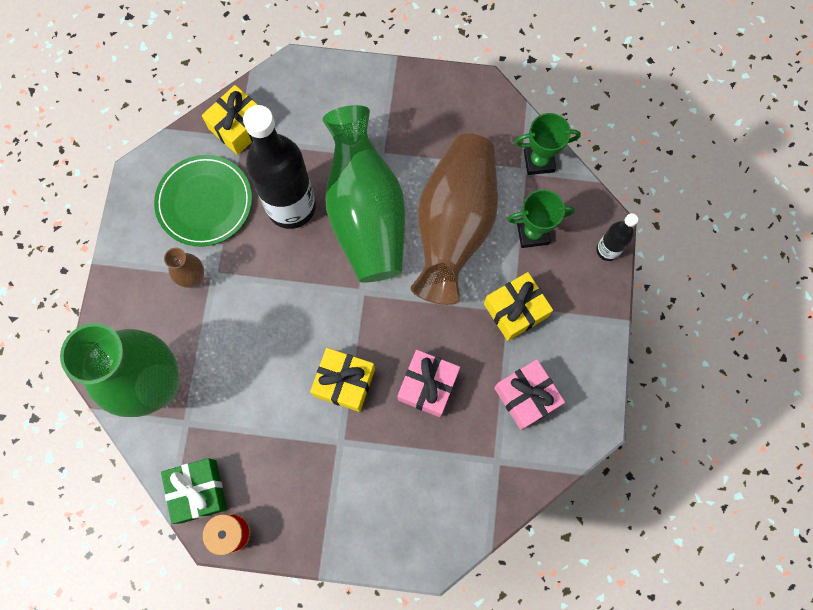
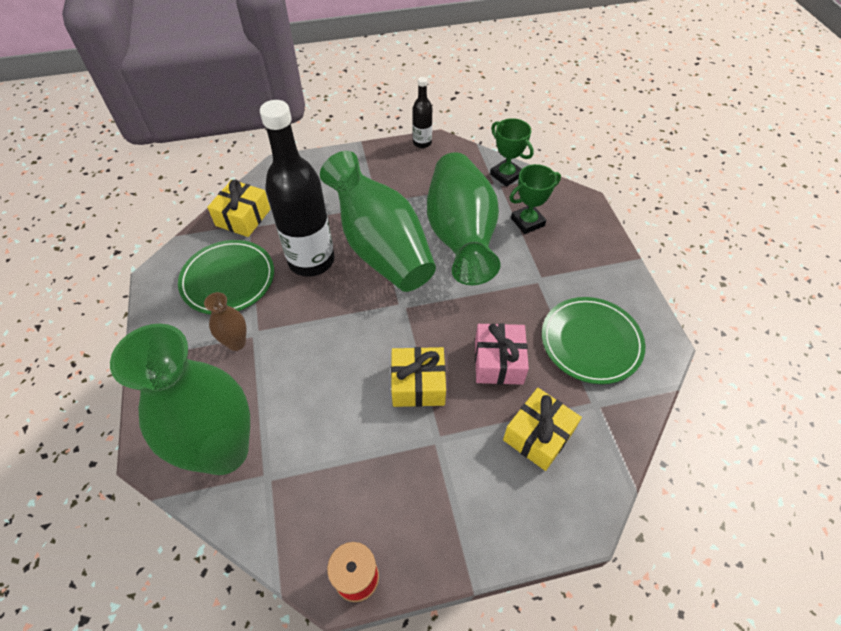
camera: 20 degrees left, 20 degrees down
(198, 491) = (303, 545): green gift -> none
(454, 226) = (460, 235): brown vase -> green vase
(515, 310) = (544, 279): yellow gift -> yellow gift (538, 435)
(526, 397) = (591, 342): pink gift -> green plate
(539, 161) = (506, 175): green trophy -> green trophy turned 75 degrees clockwise
(607, 250) = (593, 216): black bottle -> black bottle (422, 143)

